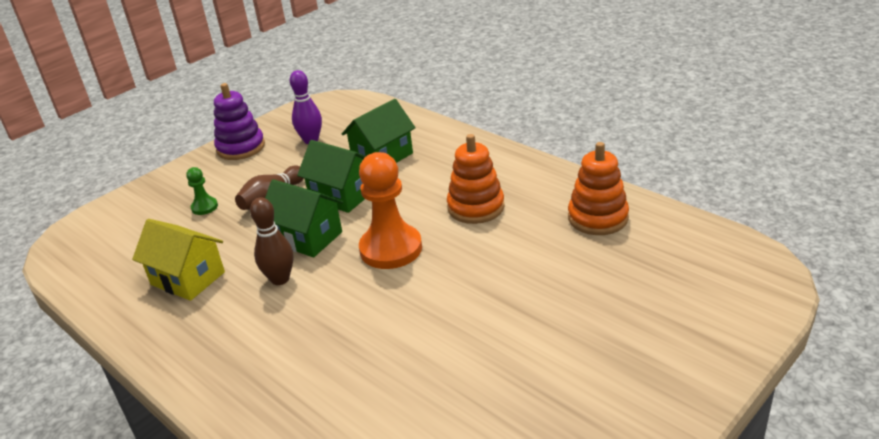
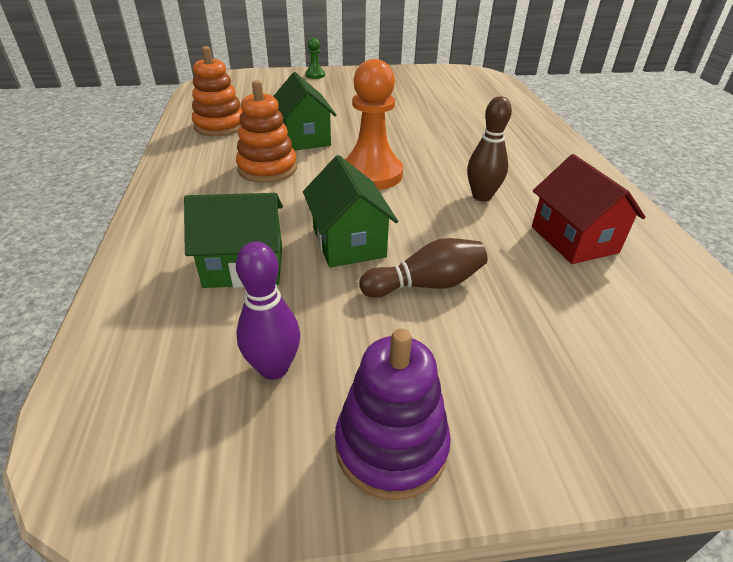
camera: 145 degrees left, 5 degrees up
(188, 278) = (573, 239): yellow house -> red house
(204, 207) = (522, 328): green pawn -> green pawn (315, 75)
(307, 237) = (428, 218): green house -> green house (304, 138)

